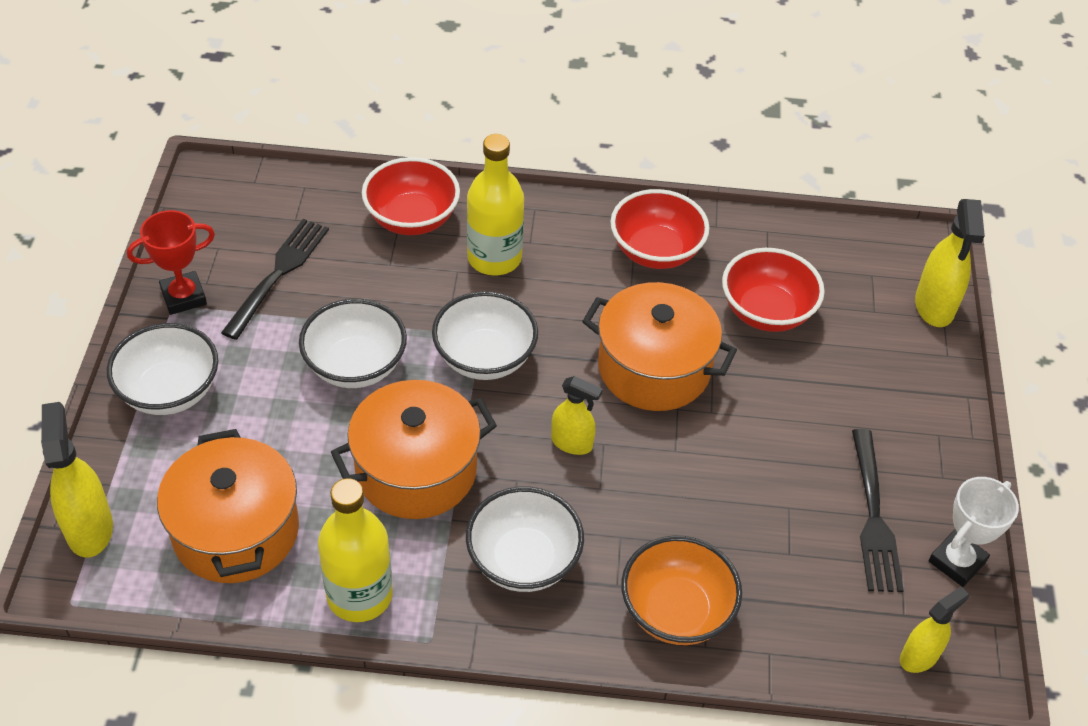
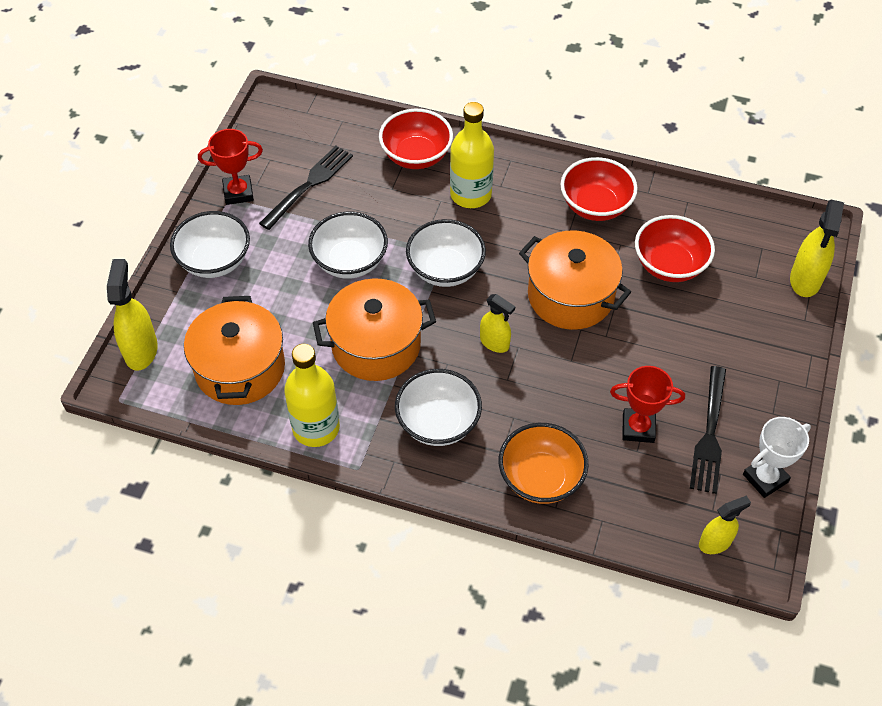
camera: 15 degrees right, 5 degrees up
(783, 523) = (638, 428): none -> red trophy

